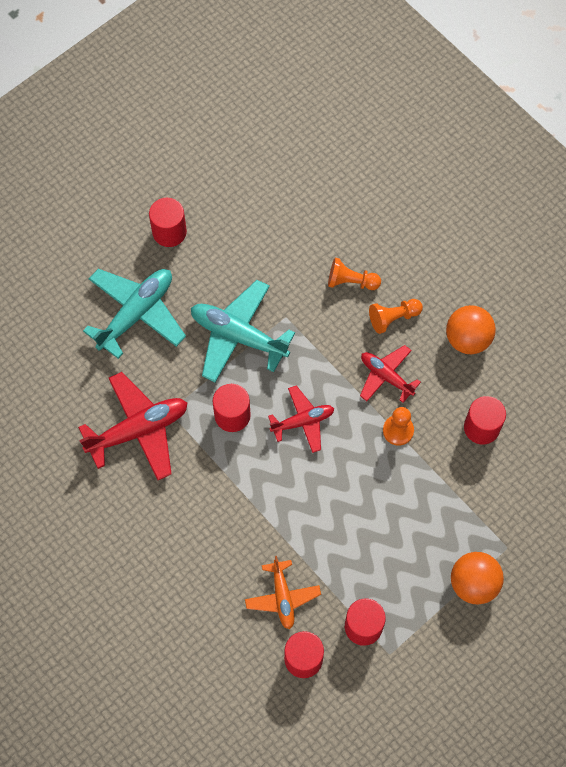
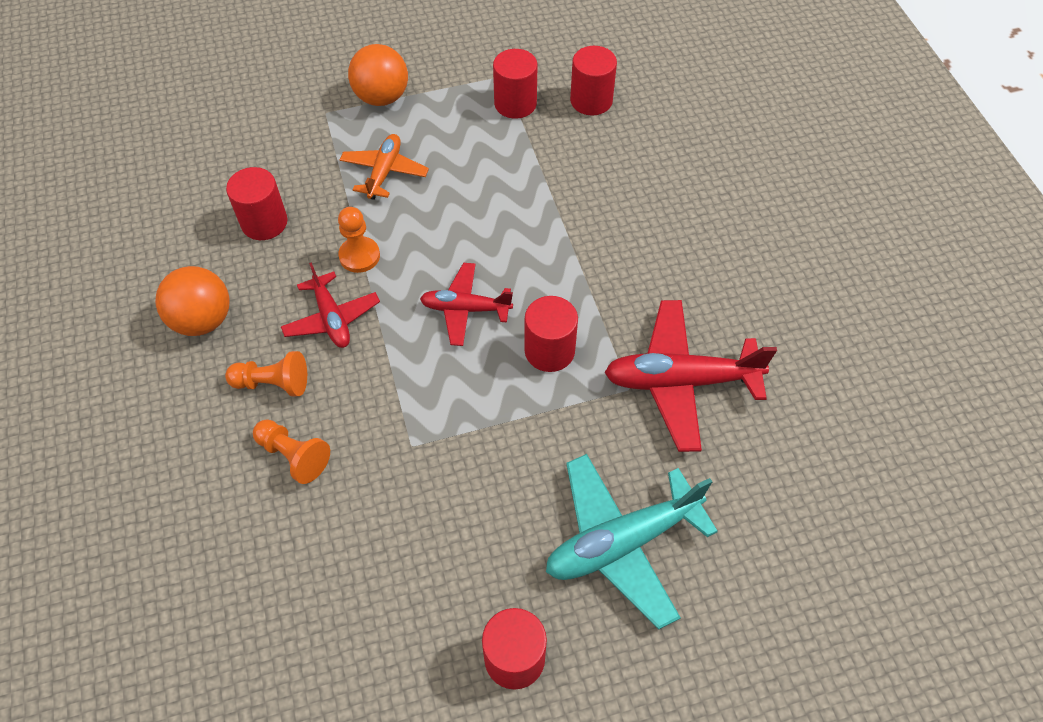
camera: 155 degrees left, 10 degrees down
(238, 336) = (490, 447): turquoise plane -> none
(282, 597) = (585, 154): orange plane -> orange plane (384, 172)

